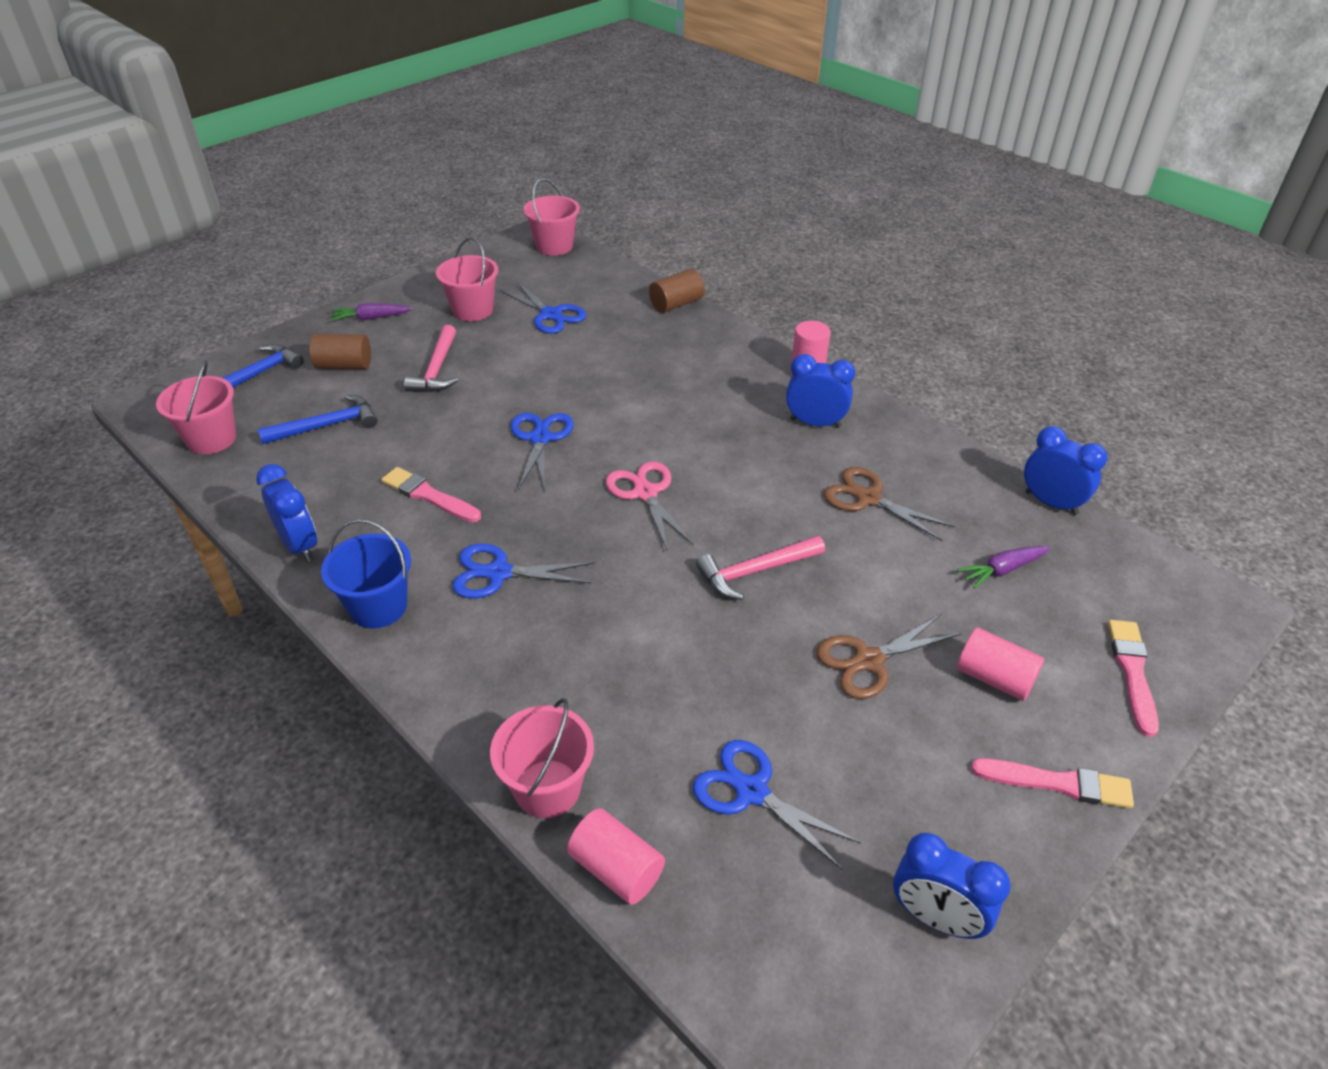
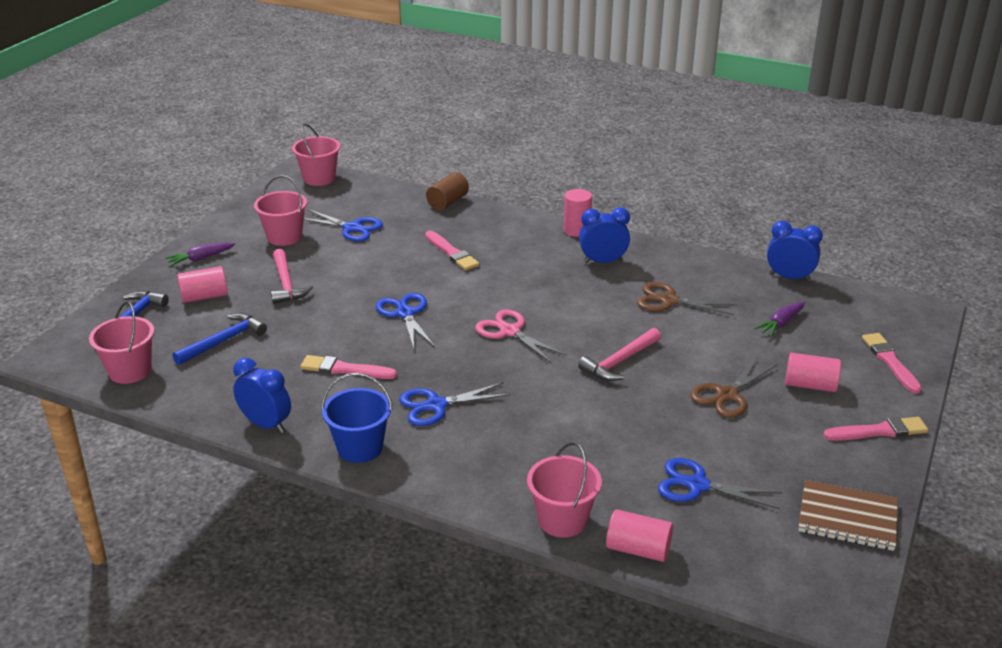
camera: 20 degrees left, 10 degrees down
(344, 365) = (204, 296): brown cylinder -> pink cylinder
(641, 371) = (452, 253): none -> pink brush
(935, 917) = (847, 518): blue clock -> brown notebook

